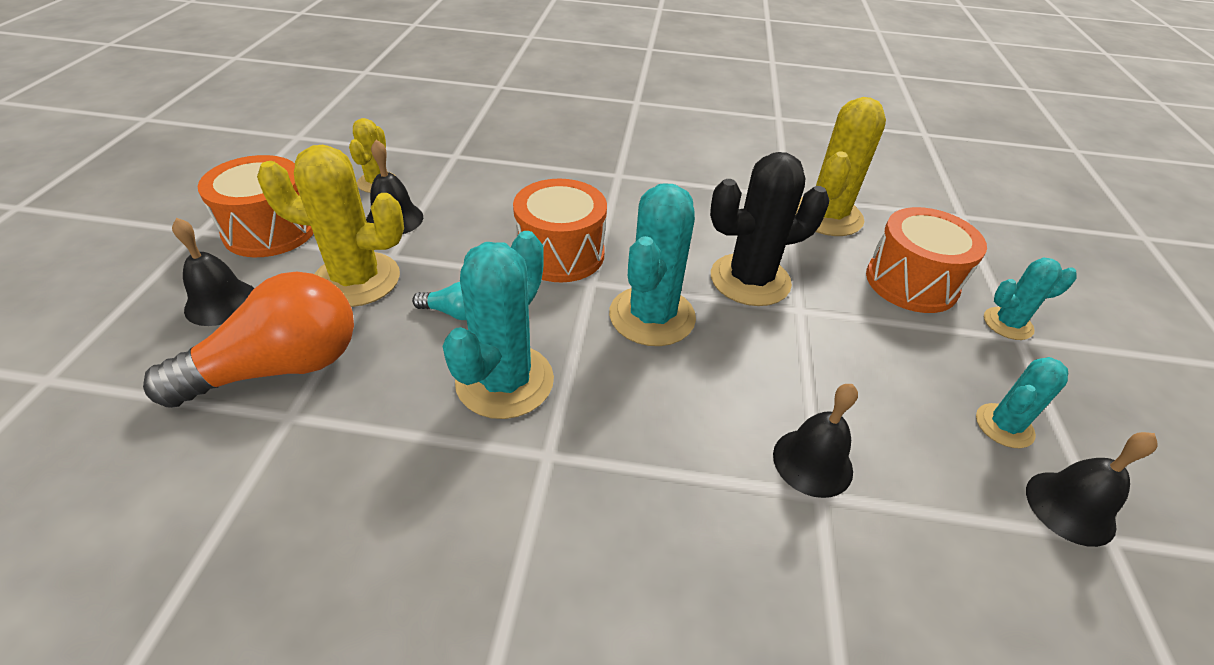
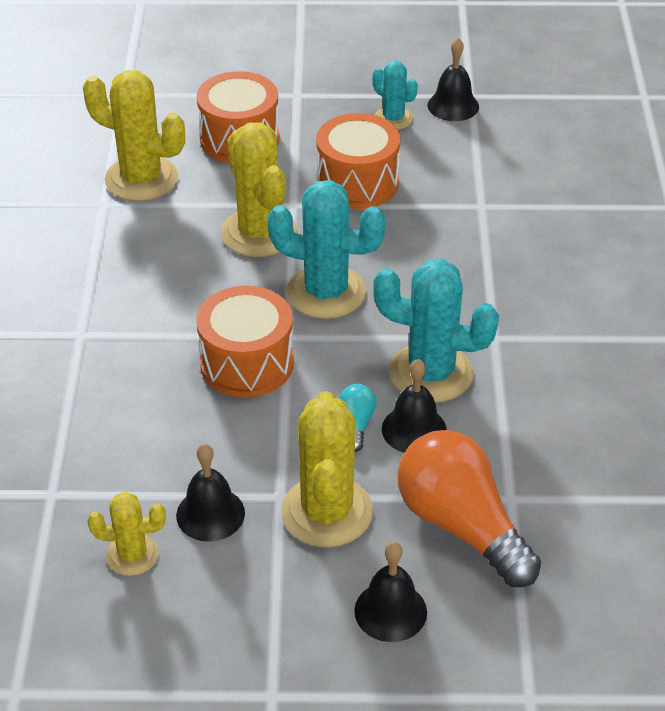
camera: 95 degrees left, 0 degrees up
(270, 230) = (256, 624): orange drum -> orange drum (357, 182)
(750, 280) = (259, 233): black cactus -> yellow cactus
(812, 462) = (455, 207): black bell -> black bell (414, 429)
(1007, 324) = (282, 97): turquoise cactus -> none

